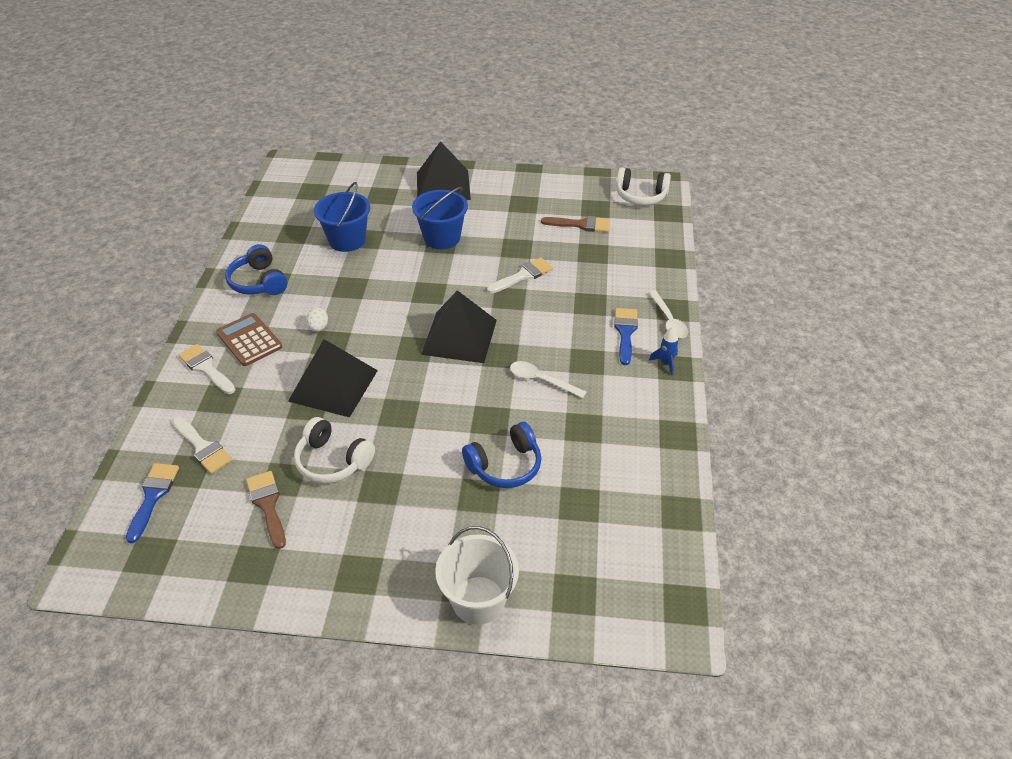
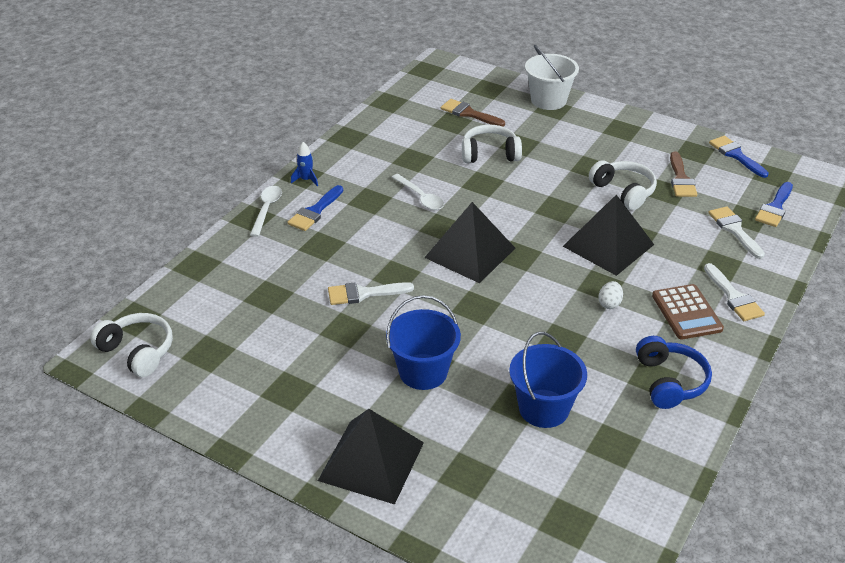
camera: 155 degrees left, 5 degrees down
(197, 576) = (735, 155): none -> blue brush
(505, 465) = (489, 154): blue headphones -> white headphones
(581, 224) = (247, 335): brown brush -> brown brush (468, 113)

